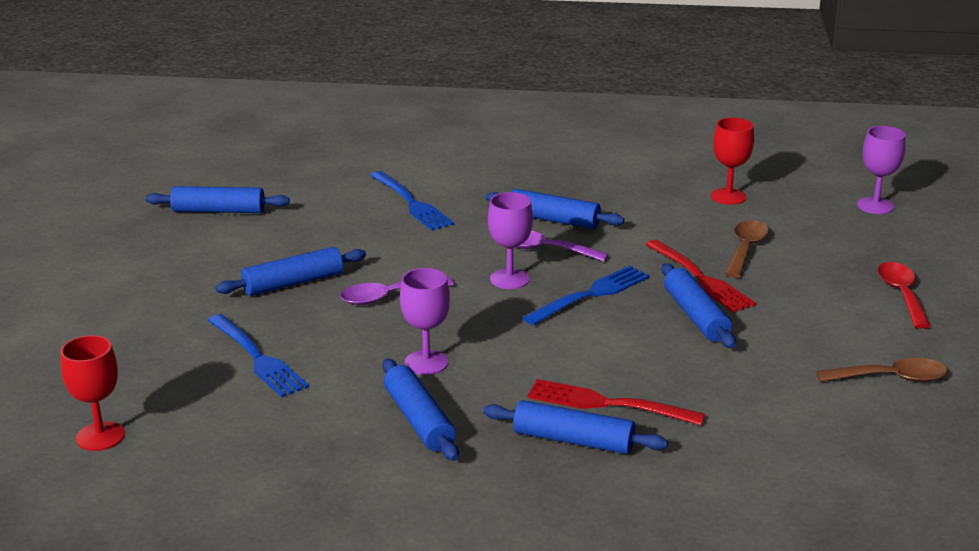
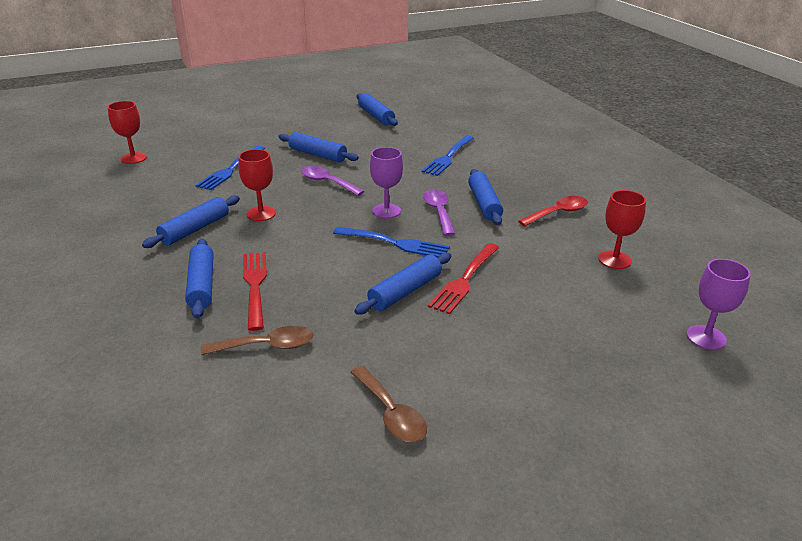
camera: 60 degrees right, 5 degrees up
(426, 362) = (261, 214): purple goblet -> red goblet
(745, 249) = (536, 288): brown spoon -> brown spoon (267, 346)
(901, 294) = (550, 389): red spoon -> red spoon (558, 213)

